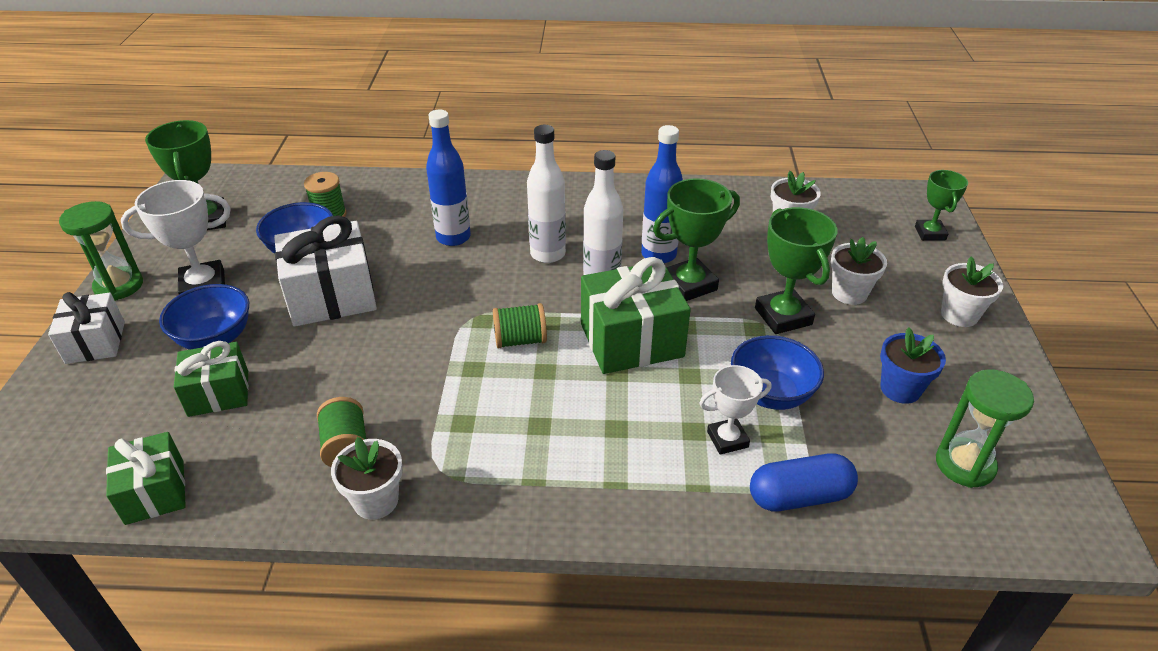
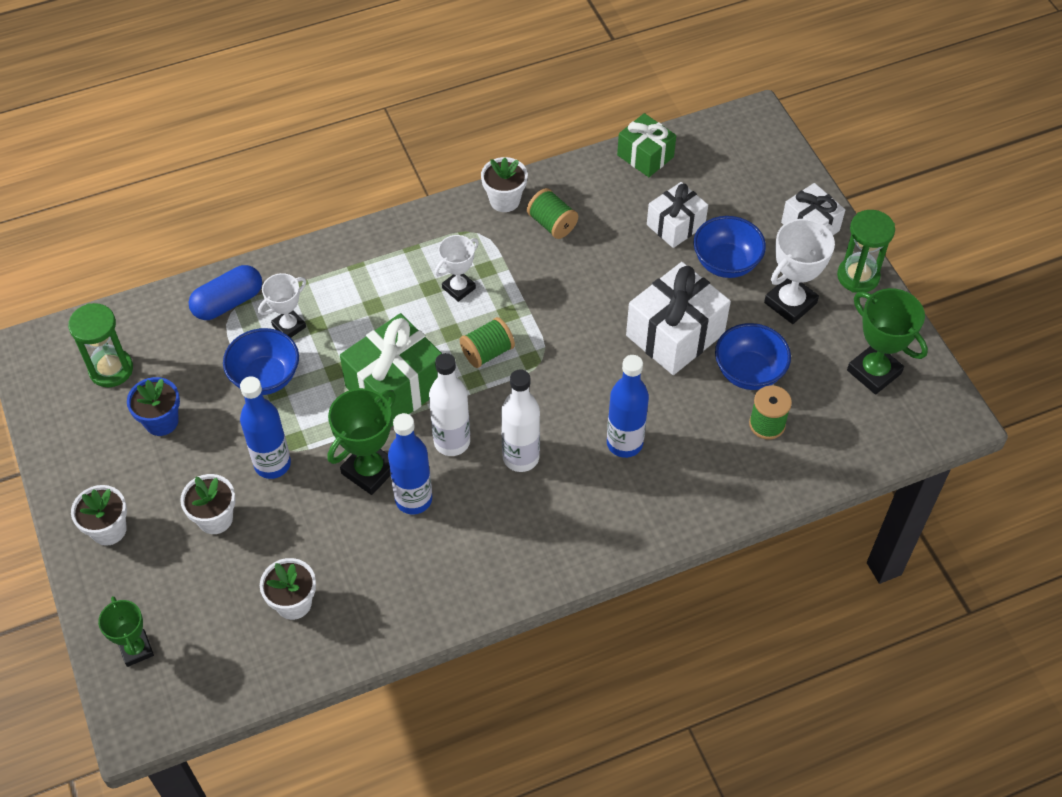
camera: 155 degrees right, 15 degrees up
(218, 393) = (675, 225): green gift -> white gift
(507, 412) = (458, 288): none -> white trophy
(783, 316) = (272, 464): green trophy -> blue bottle

